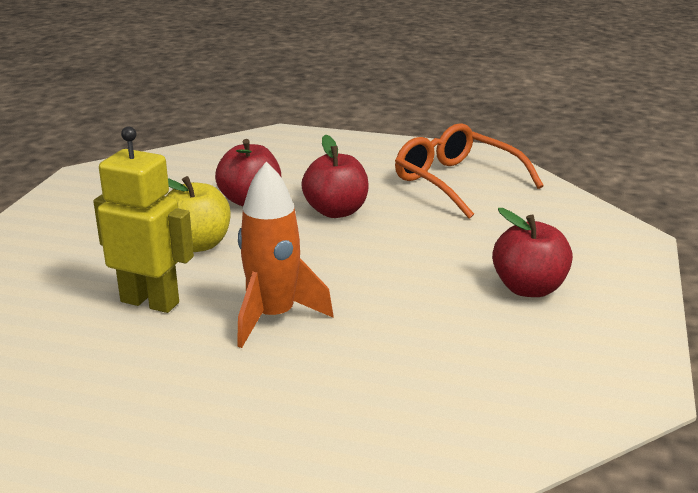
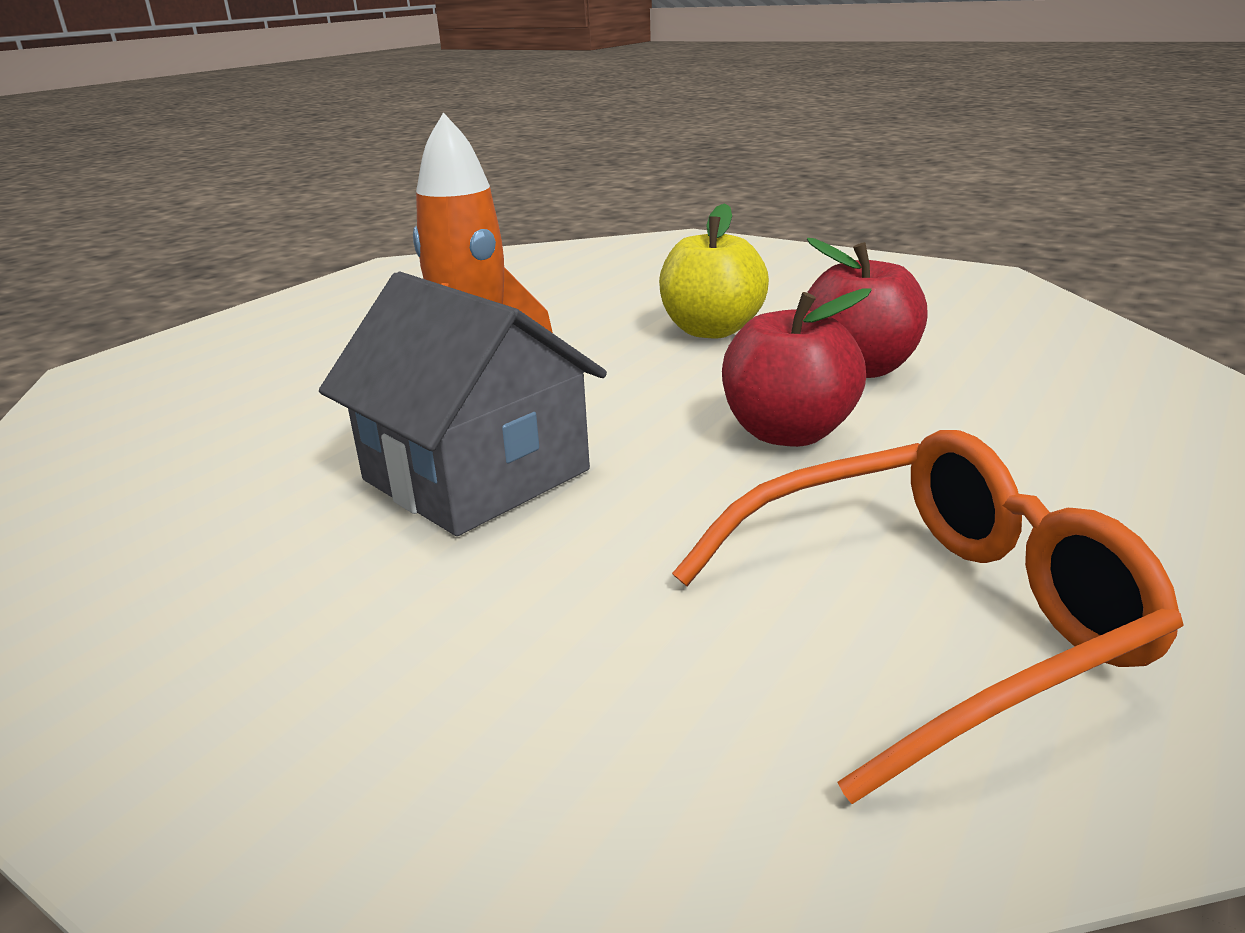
camera: 110 degrees right, 0 degrees up
(150, 302) = (575, 306): yellow robot -> none
(421, 277) = (476, 475): none -> grey house
(529, 288) = (320, 583): red apple -> none

